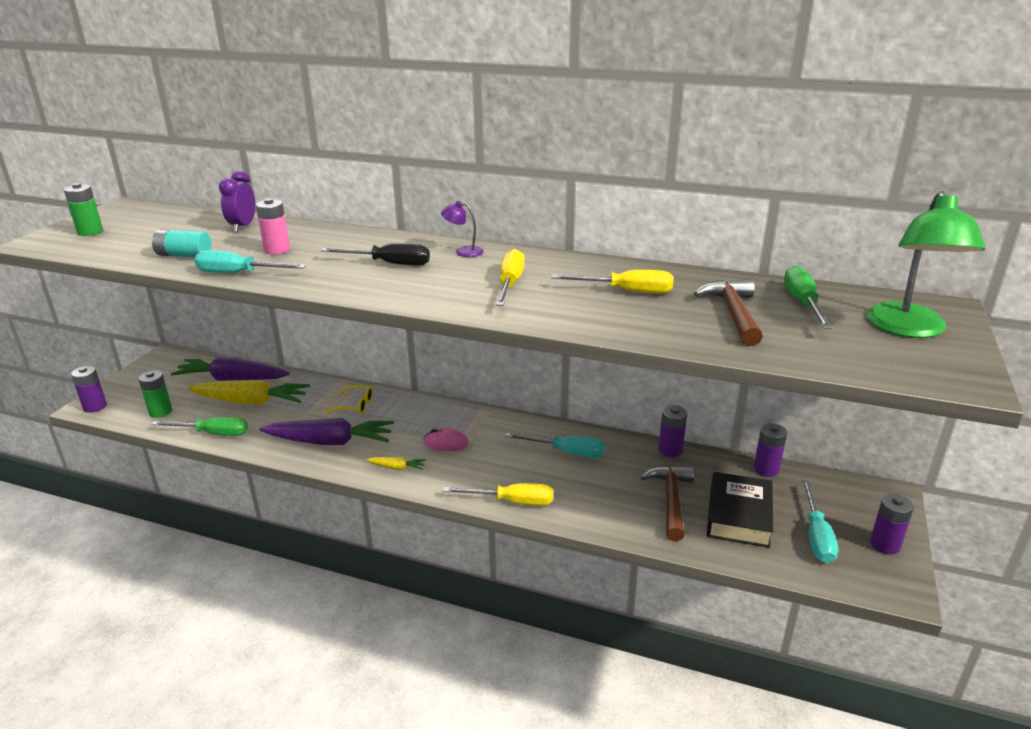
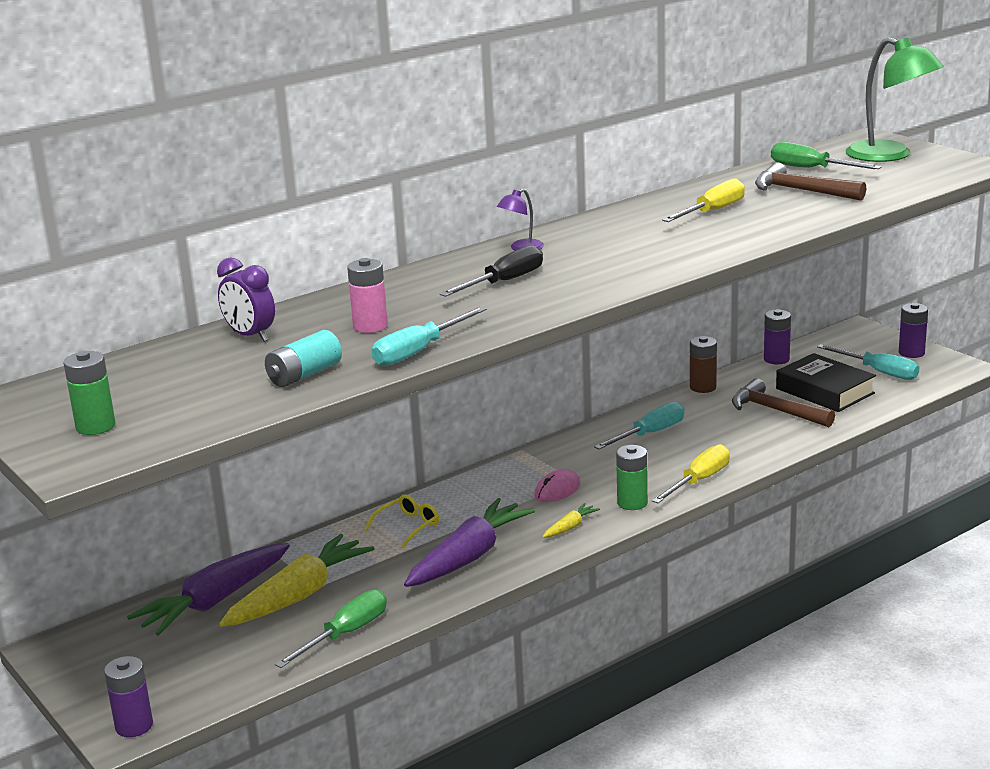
camera: 55 degrees left, 5 degrees down
(160, 412) = (229, 669): green battery -> green battery (632, 503)
(510, 284) = (634, 245): yellow screwdriver -> none
(670, 450) = (703, 387): purple battery -> brown battery

